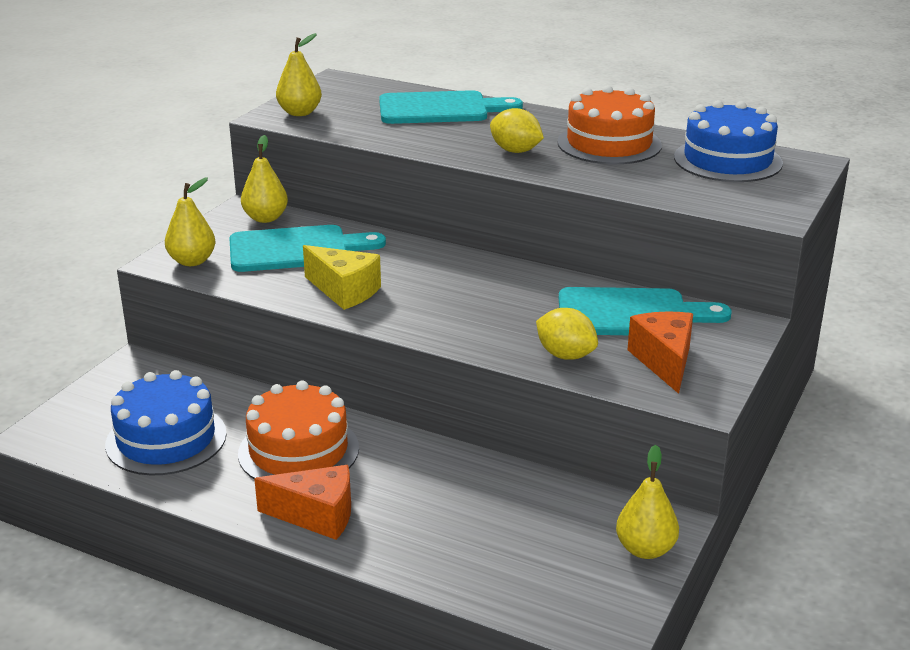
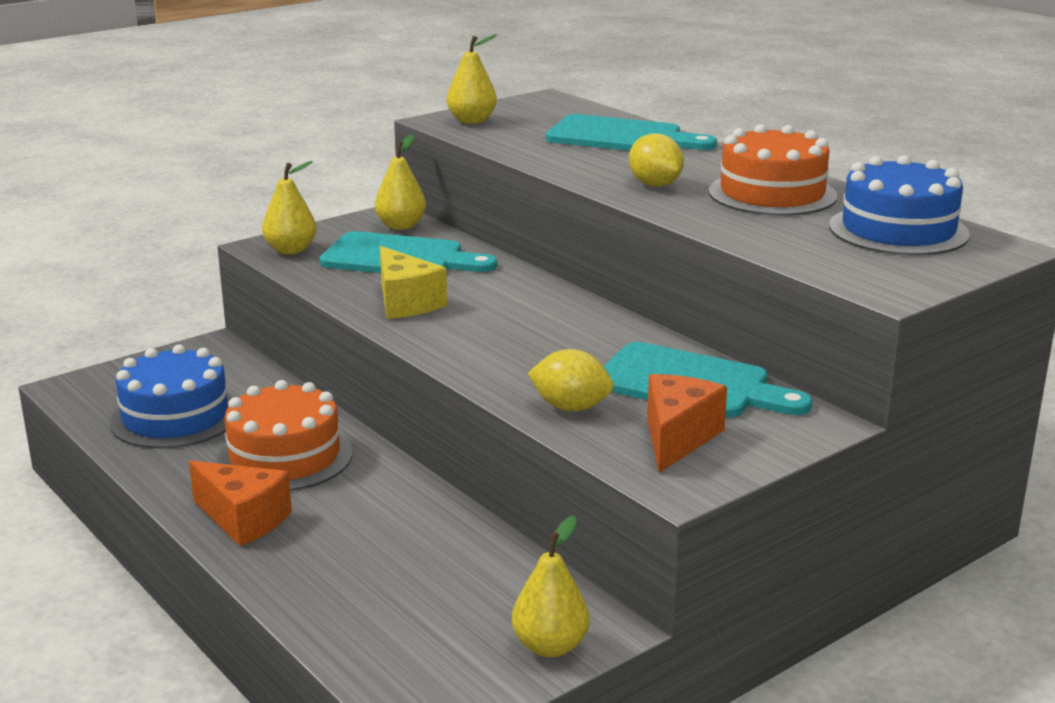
camera: 25 degrees right, 5 degrees down
(565, 355) = (570, 407): yellow lemon -> yellow lemon turned 45 degrees counterclockwise

